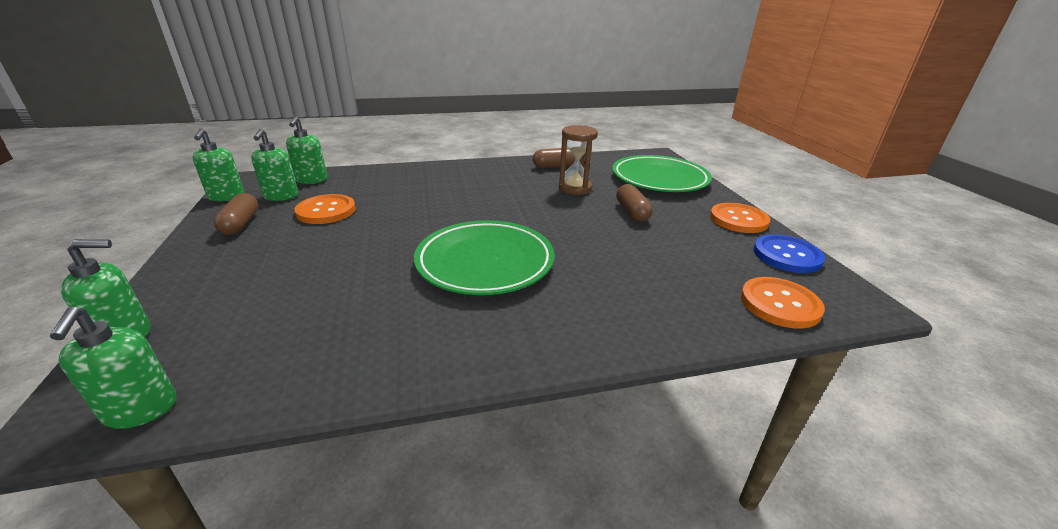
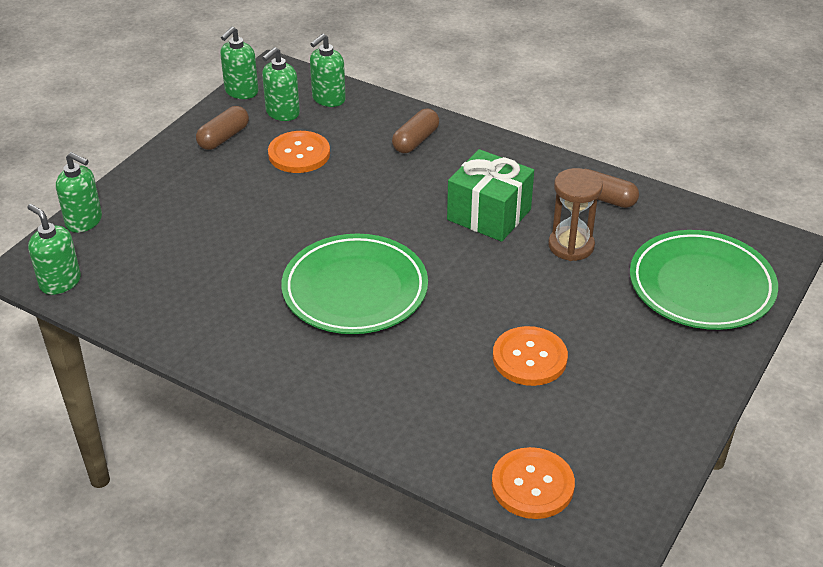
camera: 45 degrees right, 10 degrees up
(141, 410) = (60, 282): green soap dispenser -> green soap dispenser turned 105 degrees clockwise
(508, 193) = (489, 214): none -> green gift
(632, 212) = (577, 313): brown capsule -> brown capsule (415, 141)
(738, 220) = (682, 392): orange button -> orange button (529, 358)
(787, 255) = (643, 457): blue button -> none

